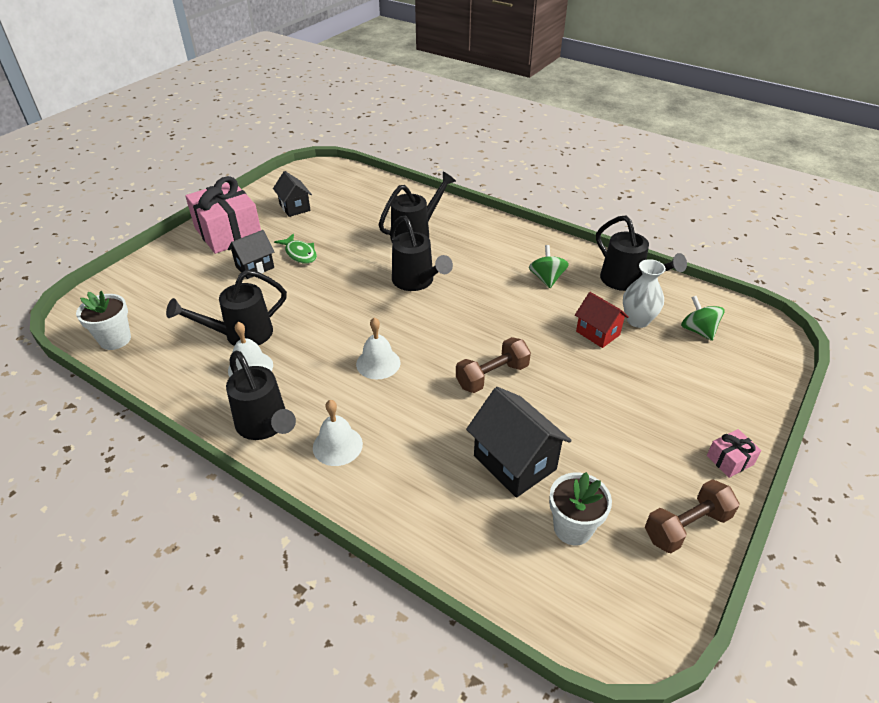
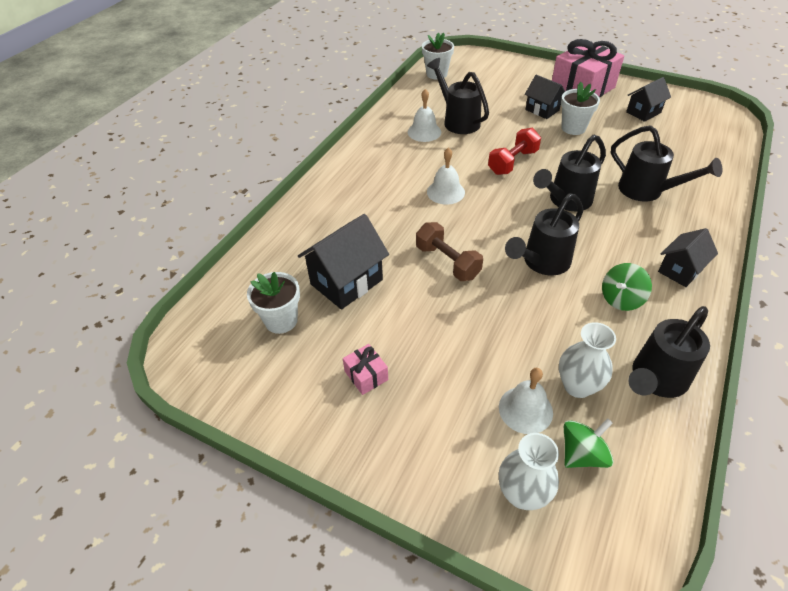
camera: 85 degrees right, 5 degrees up
(265, 425) = (369, 149): black watering can -> black watering can (542, 263)
(300, 254) = (573, 128): green fish -> white flower pot
(337, 445) = (354, 184): white bell -> white bell (525, 409)
(342, 305) = (512, 162): none -> red dumbbell
(516, 243) = (680, 270): none -> black house
(546, 279) = (621, 299): green spinning top -> green spinning top turned 150 degrees clockwise
(597, 333) = (538, 345): red house -> none
(686, 526) = (281, 404): brown dumbbell -> none
(730, 460) = (364, 456): pink gift -> pink gift (366, 375)
(738, 367) = (522, 494): none -> white vase

